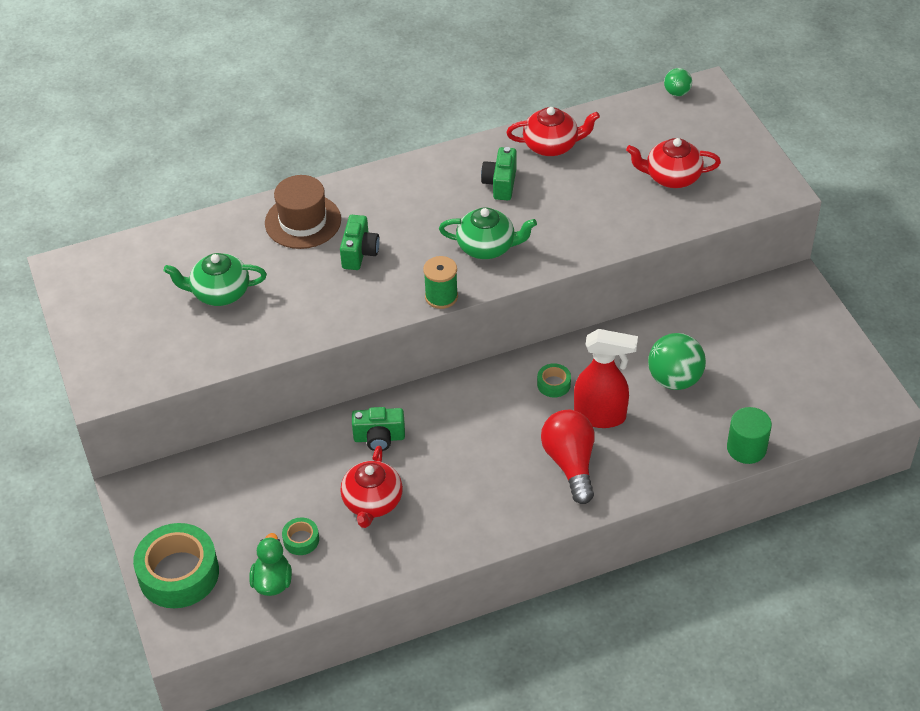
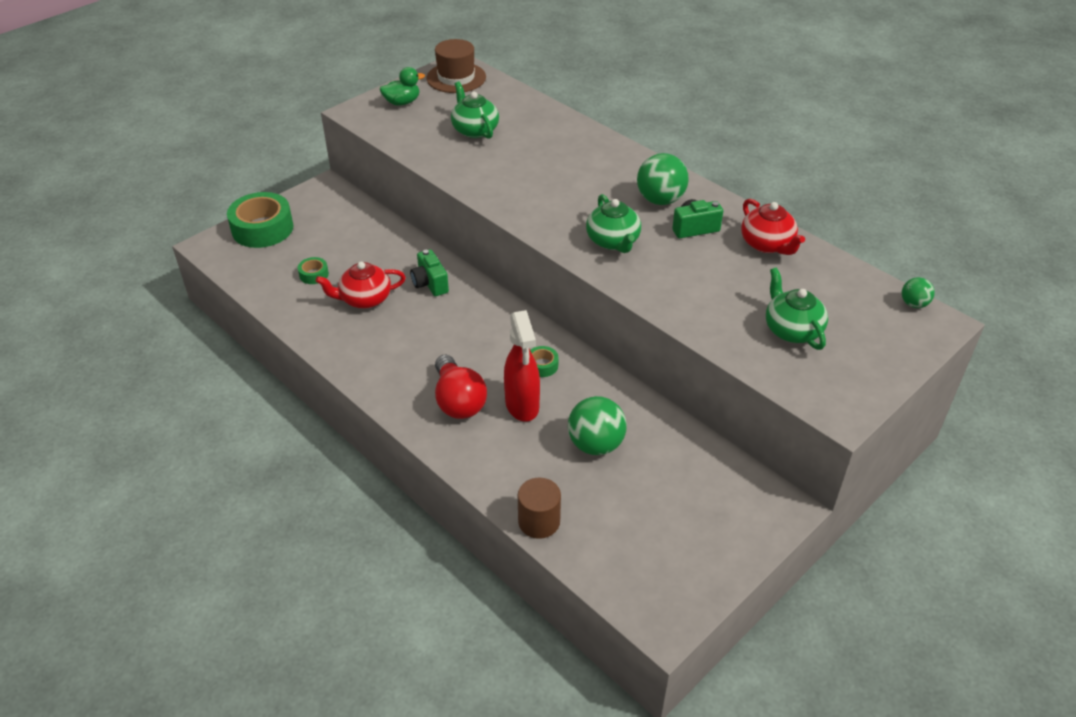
camera: 65 degrees right, 5 degrees down
(272, 582) = (270, 273): green duck -> green duck (402, 102)
(303, 221) = (573, 144): brown hat -> brown hat (456, 78)
(359, 253) = (558, 179): green camera -> none
(441, 296) = (539, 232): green spool -> none
(442, 191) = (660, 200): none -> green ball
(570, 463) = (458, 401): red light bulb -> red light bulb turned 105 degrees clockwise
(671, 177) = (791, 330): red teapot -> green teapot
(746, 448) = (539, 521): green cylinder -> brown cylinder

